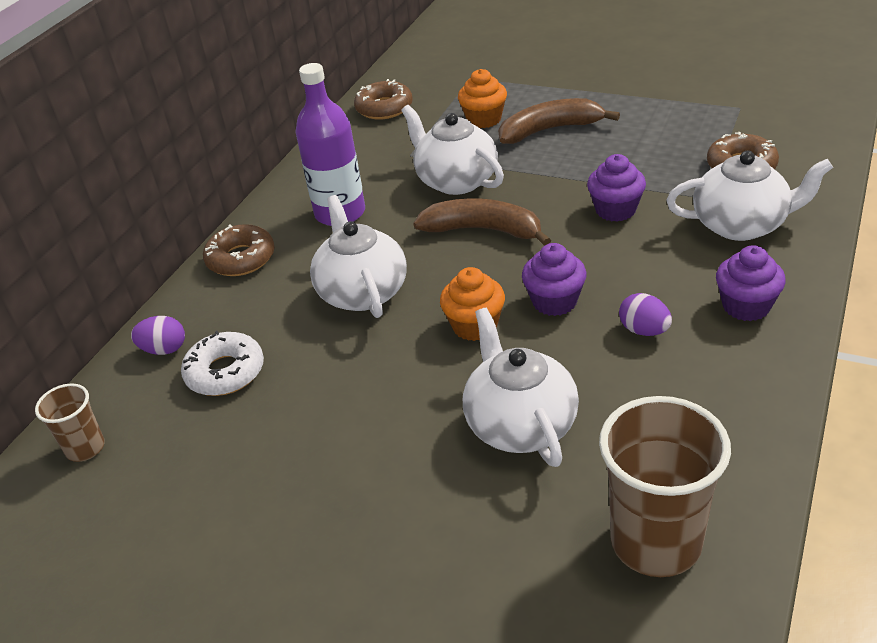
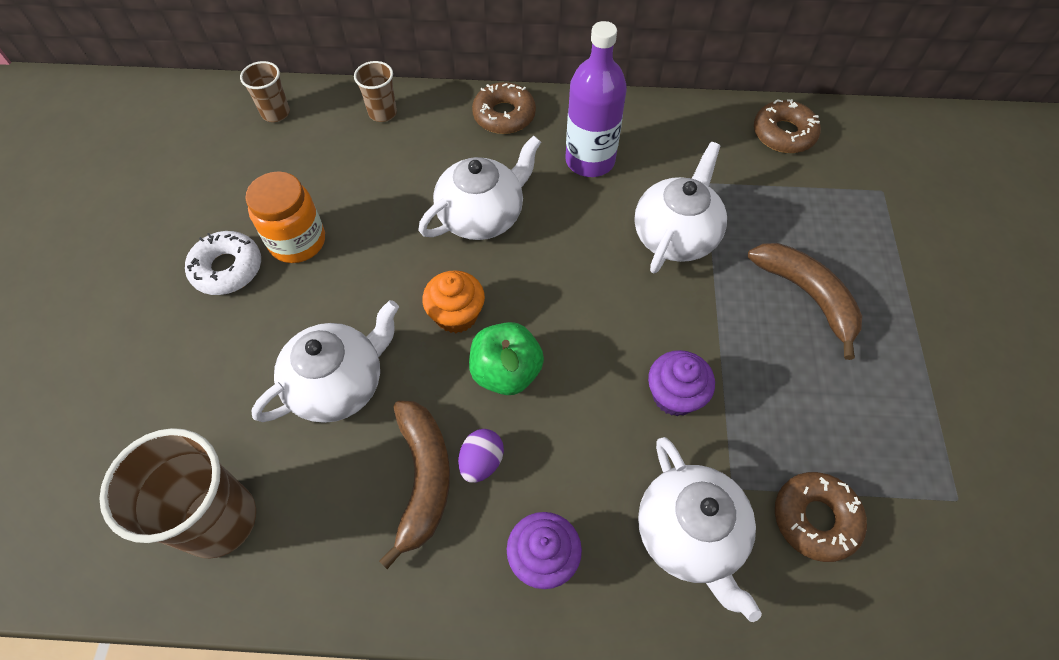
camera: 65 degrees right, 20 degrees up
(164, 349) = (382, 113): purple egg -> brown cup
(225, 372) = (364, 160): white donut -> white donut (227, 269)
(308, 443) = (297, 241): none -> orange jar
(483, 230) = (599, 282): brown banana -> brown banana (423, 479)
(484, 119) = (801, 227): orange cupcake -> none
(554, 301) = (506, 372): purple cupcake -> green apple

